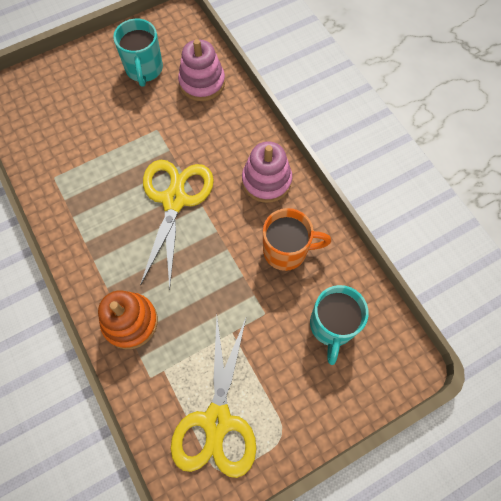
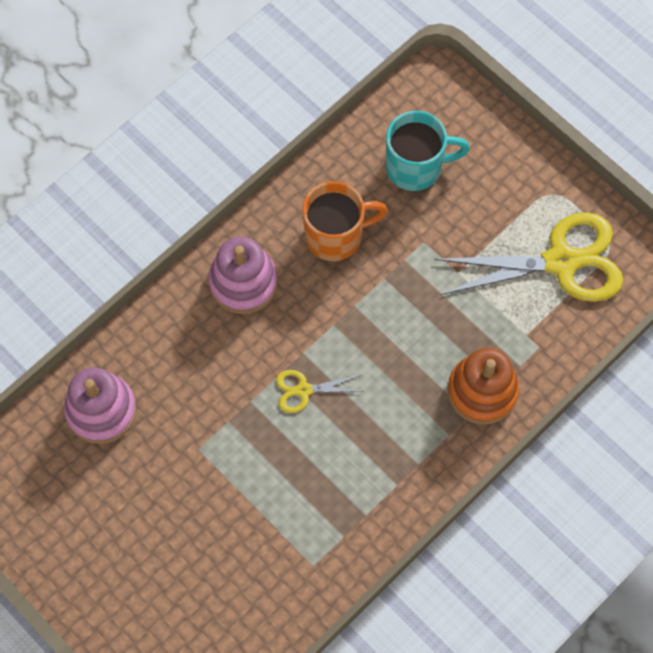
camera: 105 degrees left, 0 degrees up
(144, 69) = (96, 502): turquoise mug -> none
(174, 200) = (303, 390): yellow scissors -> yellow scissors, size x0.46
(287, 250) = (336, 236): orange mug -> orange mug turned 90 degrees clockwise

